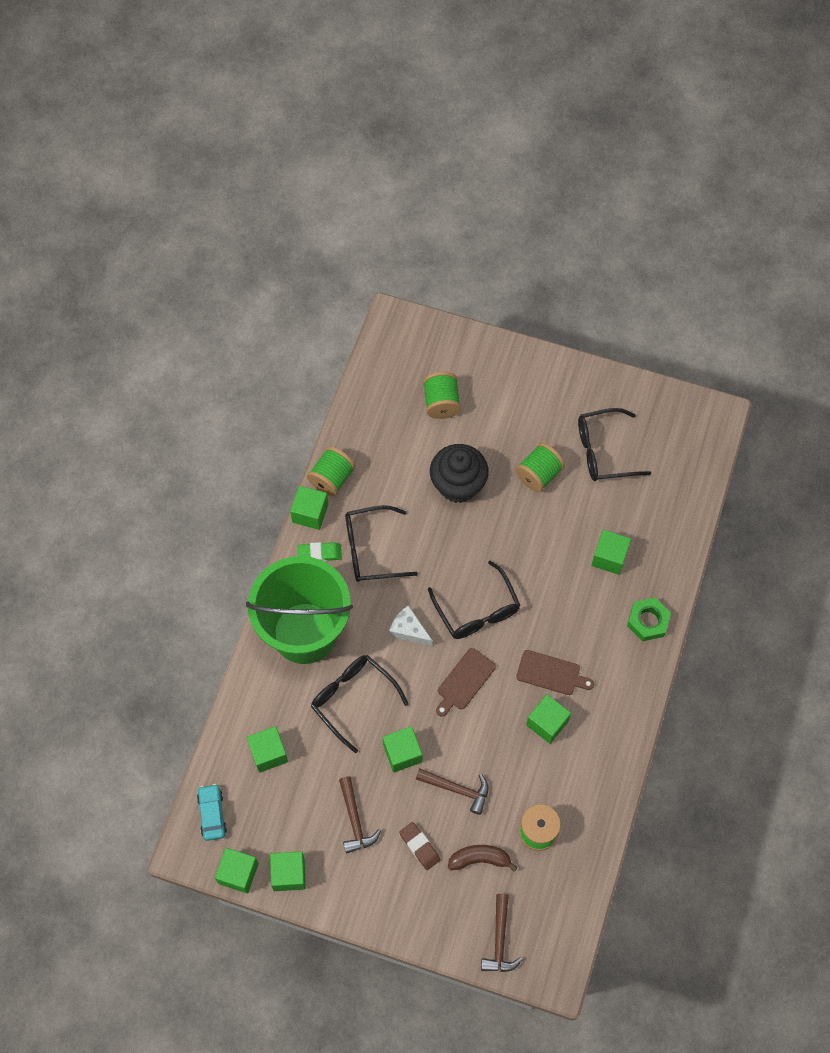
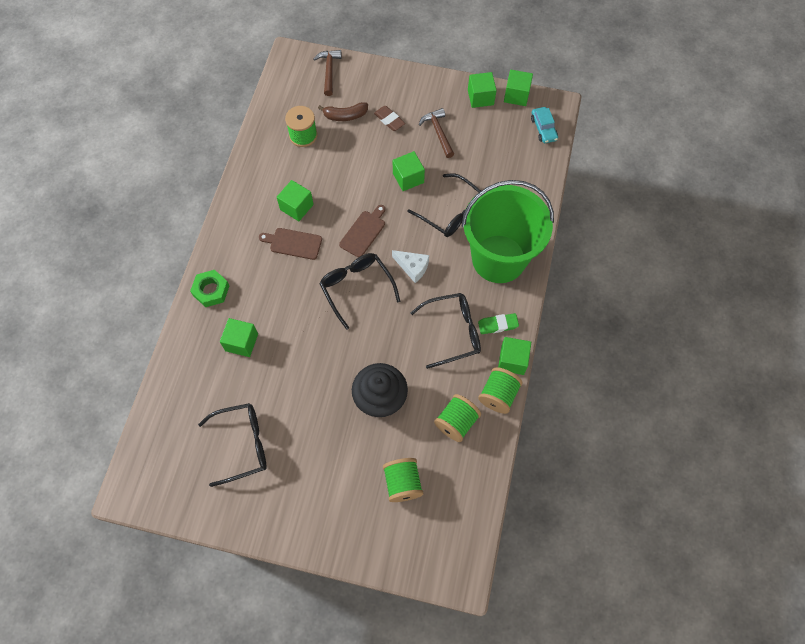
camera: 175 degrees right, 0 degrees up
(268, 753) = (510, 170): green cube -> none
(457, 789) = (364, 157): brown hammer -> none
(538, 475) = (305, 415): green spool -> green spool (456, 422)

